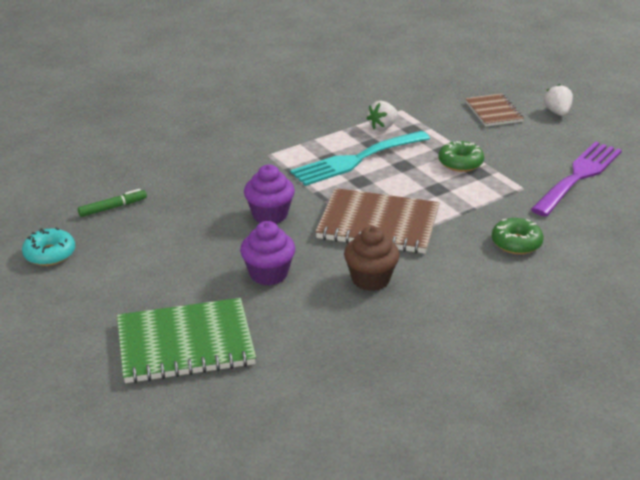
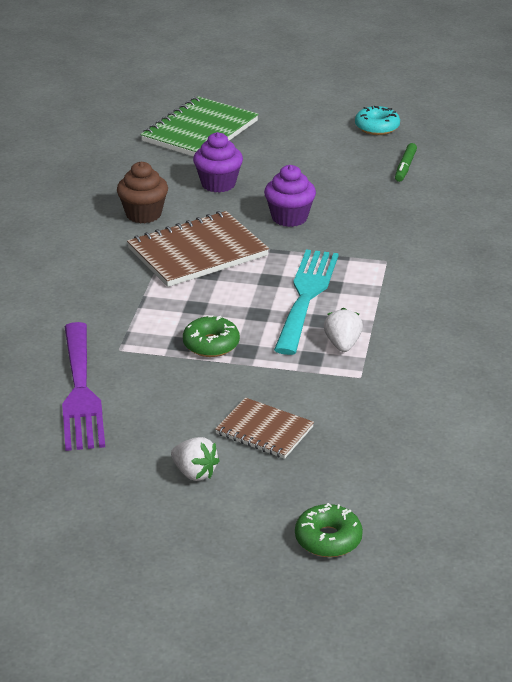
camera: 135 degrees right, 0 degrees up
(516, 243) = (67, 293): green donut -> green donut (328, 539)

